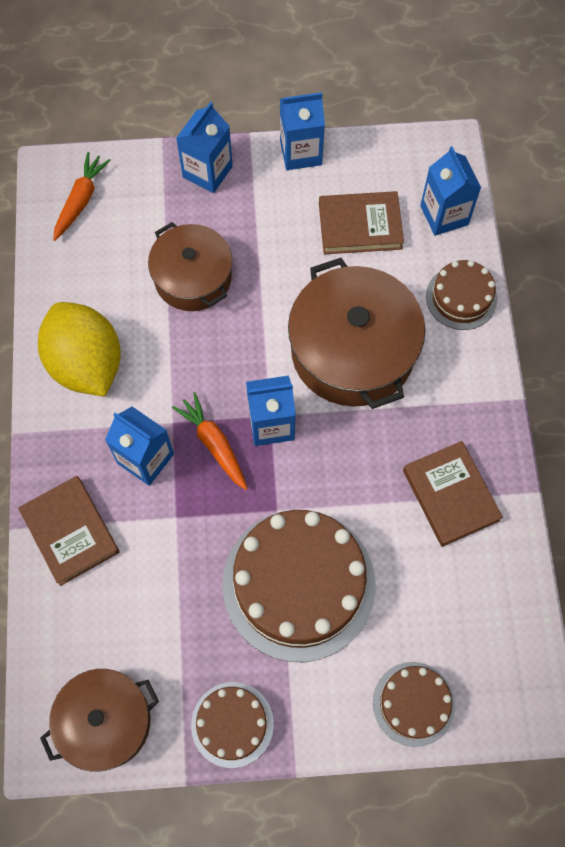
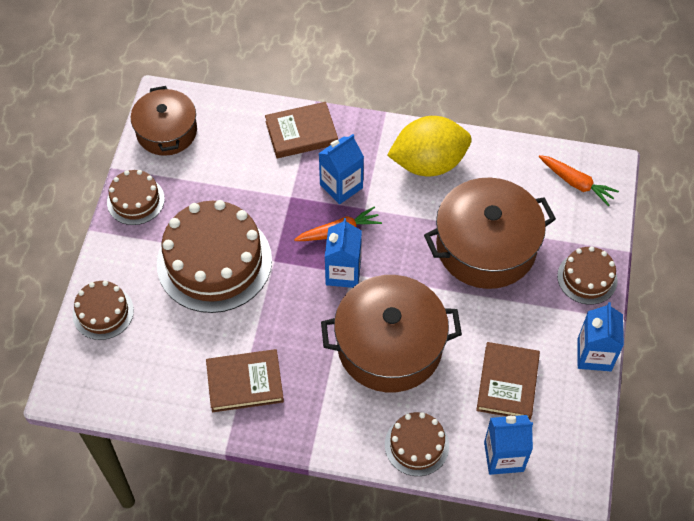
camera: 105 degrees right, 10 degrees down
(193, 277) = (486, 246): brown pot -> brown pot, size x1.55
(207, 172) = (587, 278): blue carton -> brown cake

